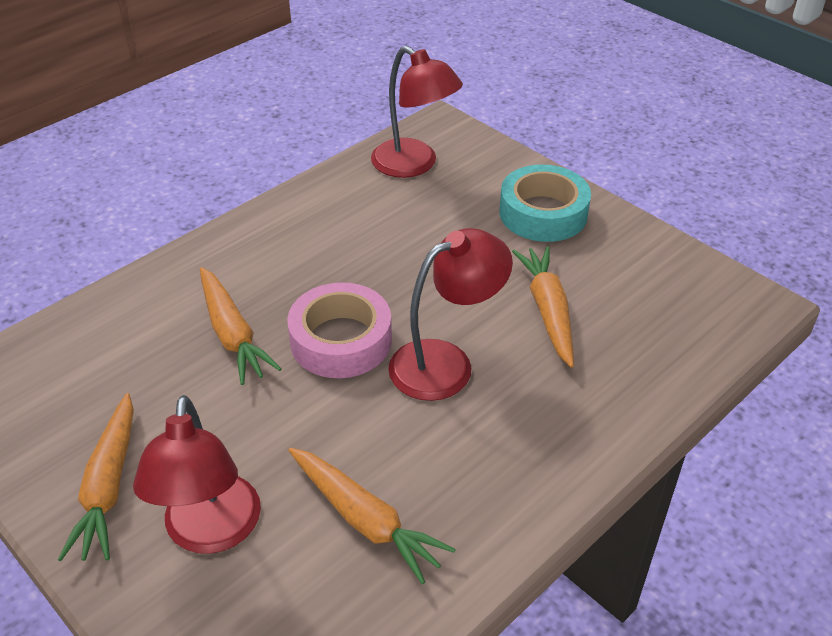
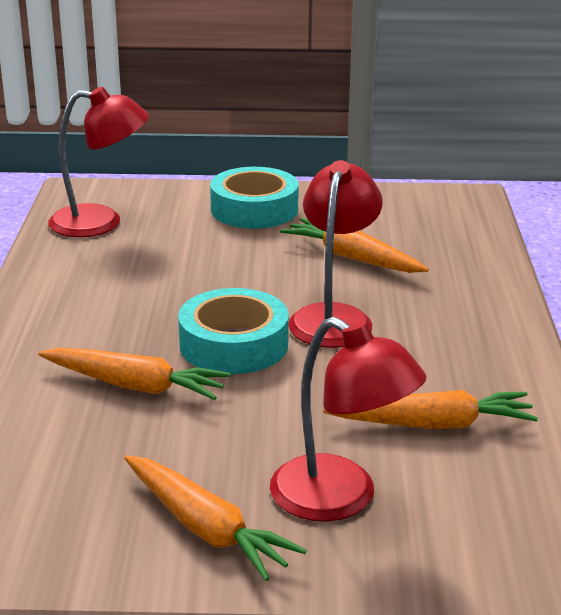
camera: 45 degrees left, 15 degrees down
(341, 340) = (233, 344): pink tape -> turquoise tape

